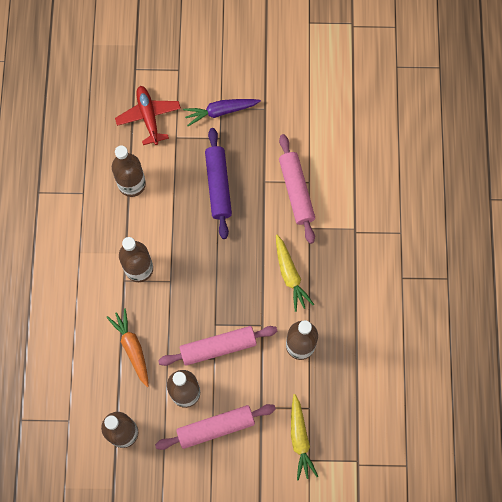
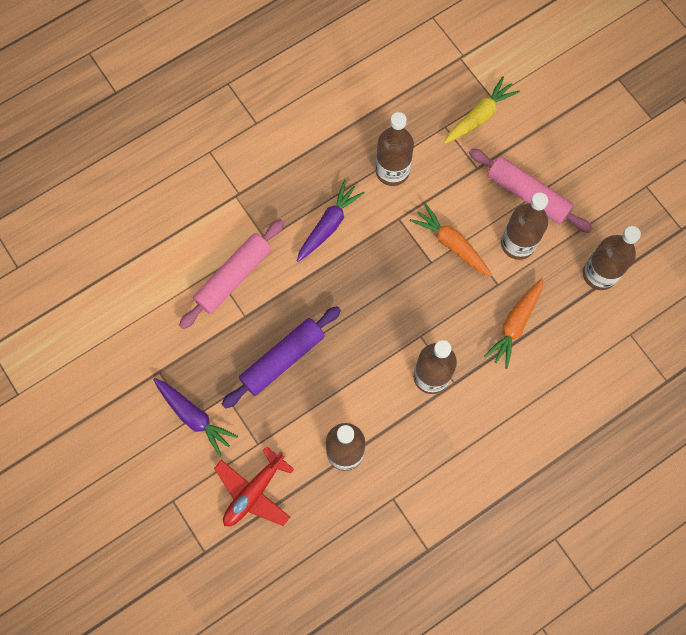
camera: 125 degrees left, 0 degrees up
(218, 347) = (451, 244): pink rolling pin -> orange carrot
(290, 275) = (329, 225): yellow carrot -> purple carrot

